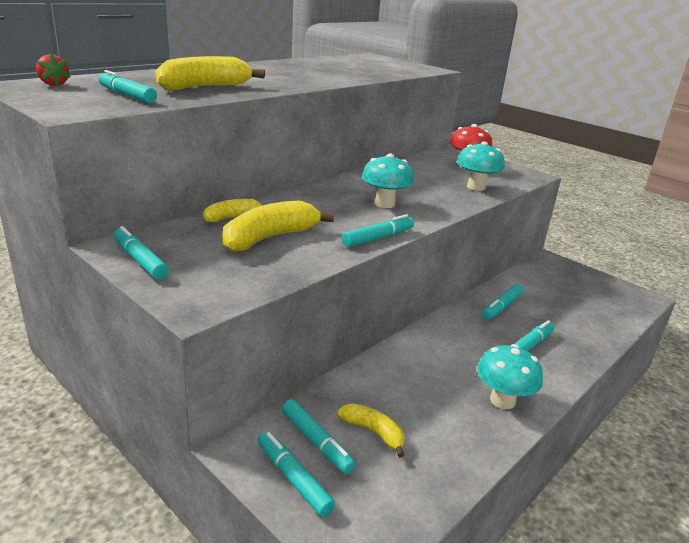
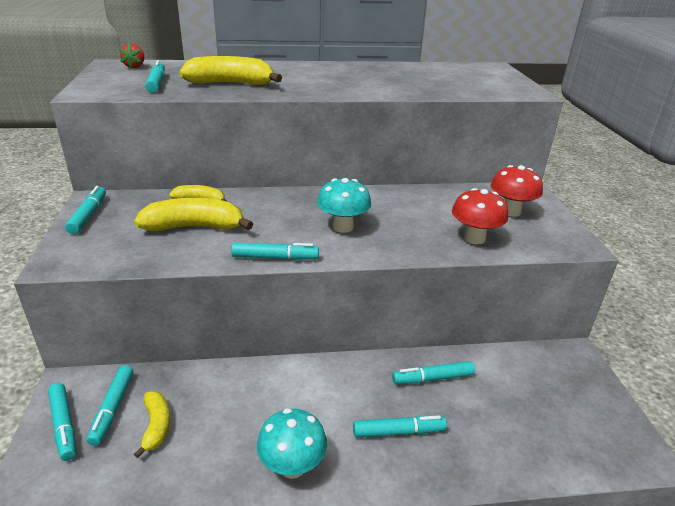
camera: 40 degrees right, 5 degrees up
(293, 478) = (64, 425): turquoise marker -> turquoise marker turned 150 degrees clockwise
(476, 187) = (474, 238): turquoise mushroom -> red mushroom

